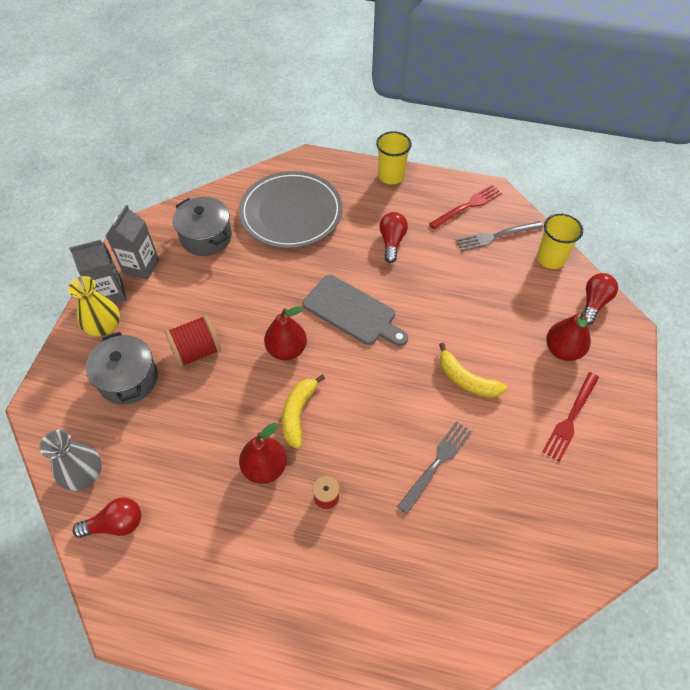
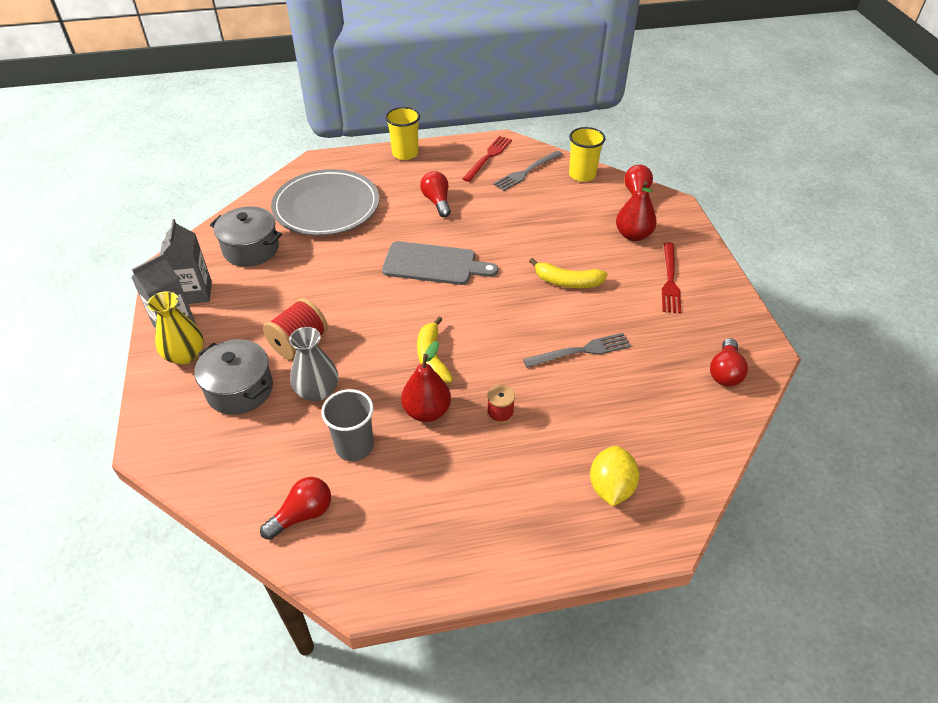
camera: 25 degrees left, 10 degrees down
(84, 474) = (240, 486): grey vase -> grey vase (317, 391)
(188, 476) = (354, 446): none -> grey cup
(286, 350) = (389, 312): red pear -> none
(382, 623) = (611, 487): none -> yellow lemon
(437, 463) = (581, 351): grey fork -> grey fork turned 60 degrees clockwise
(566, 548) = (725, 372): none -> red light bulb

